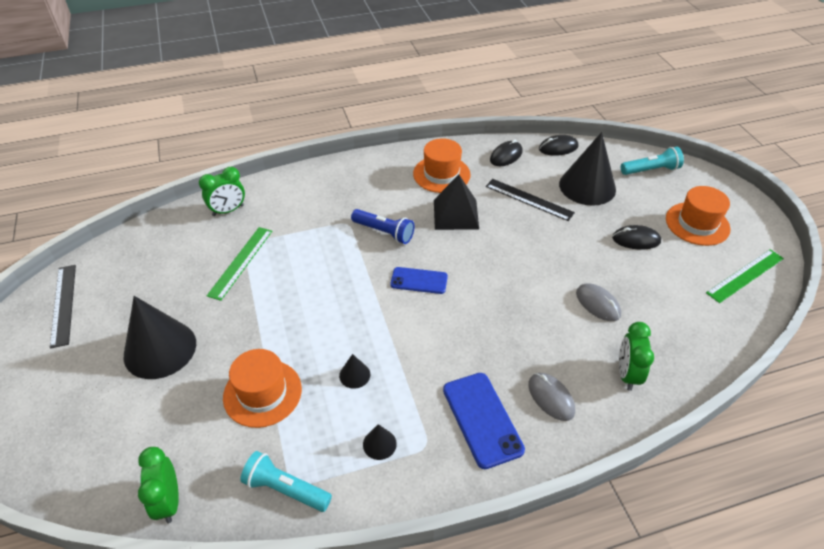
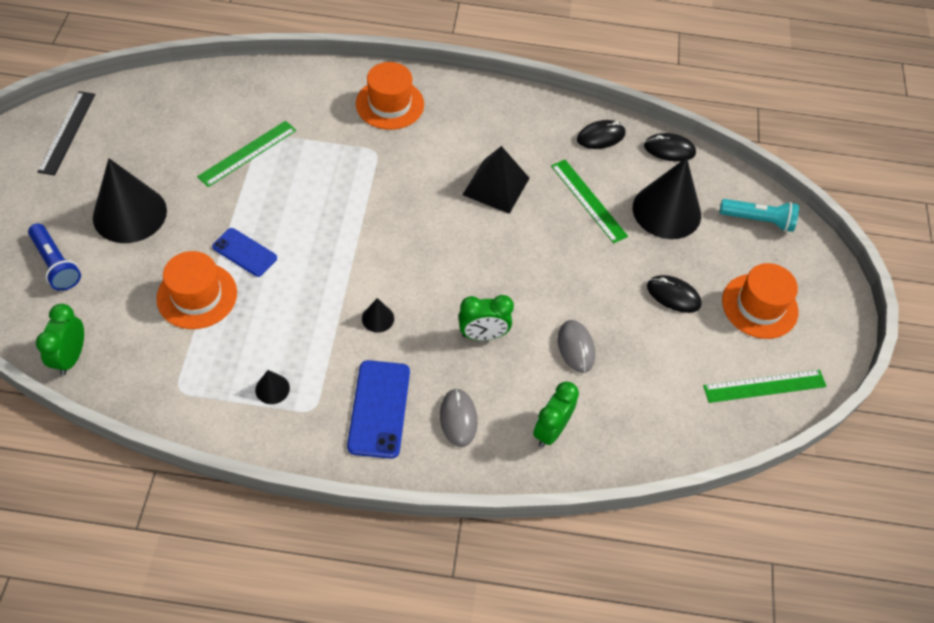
camera: 20 degrees right, 10 degrees up
(228, 210) = (265, 89): green clock -> green clock (483, 335)
(285, 489) = (170, 391): turquoise flashlight -> none
(354, 375) = (288, 315): black cone -> black cone (378, 318)
(384, 232) = (407, 177): blue flashlight -> blue flashlight (56, 264)
(419, 281) = (409, 245): blue phone -> blue phone (244, 252)
(441, 174) = (512, 132): orange hat -> orange hat (390, 104)
(529, 199) = (588, 200): black ruler -> green ruler

